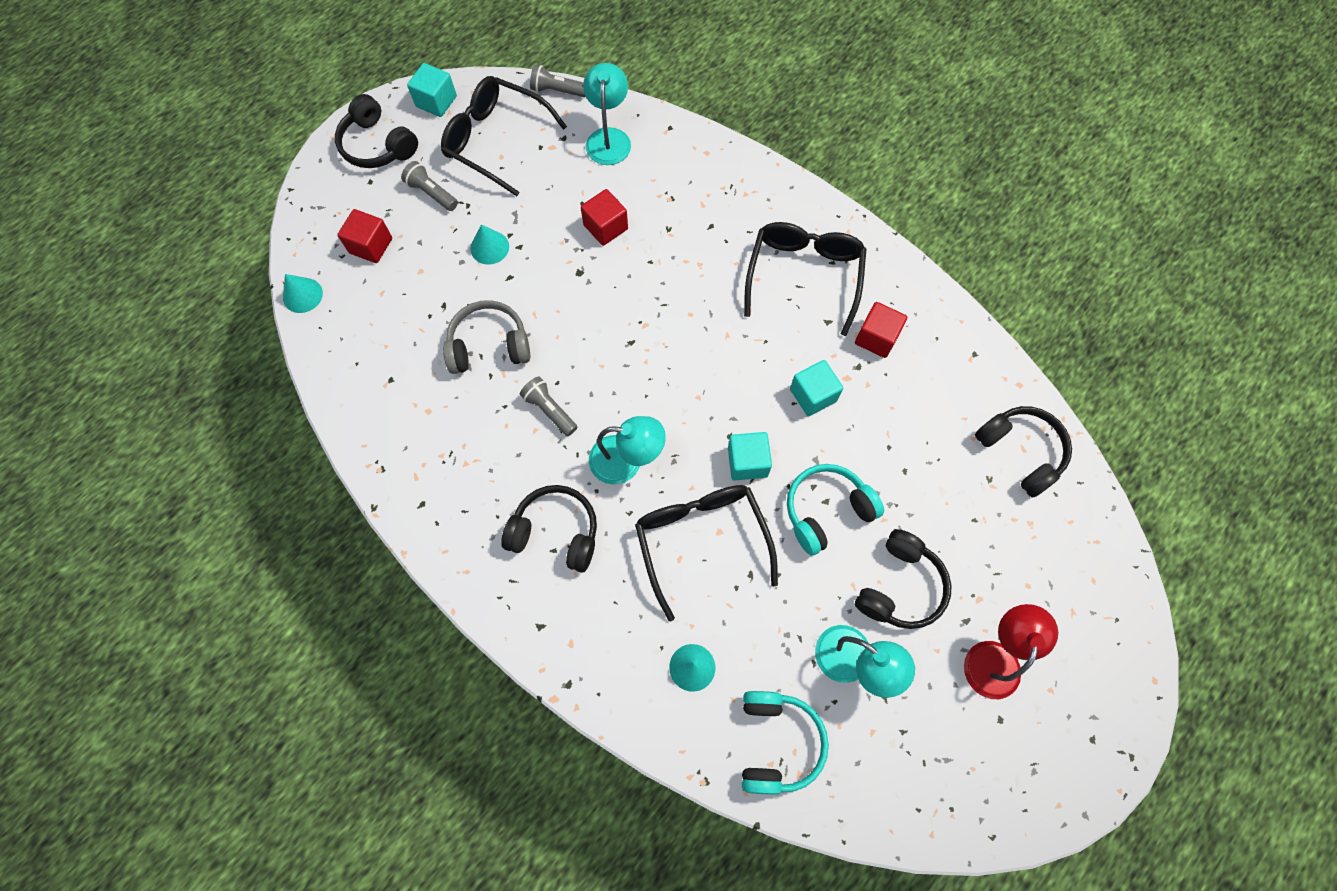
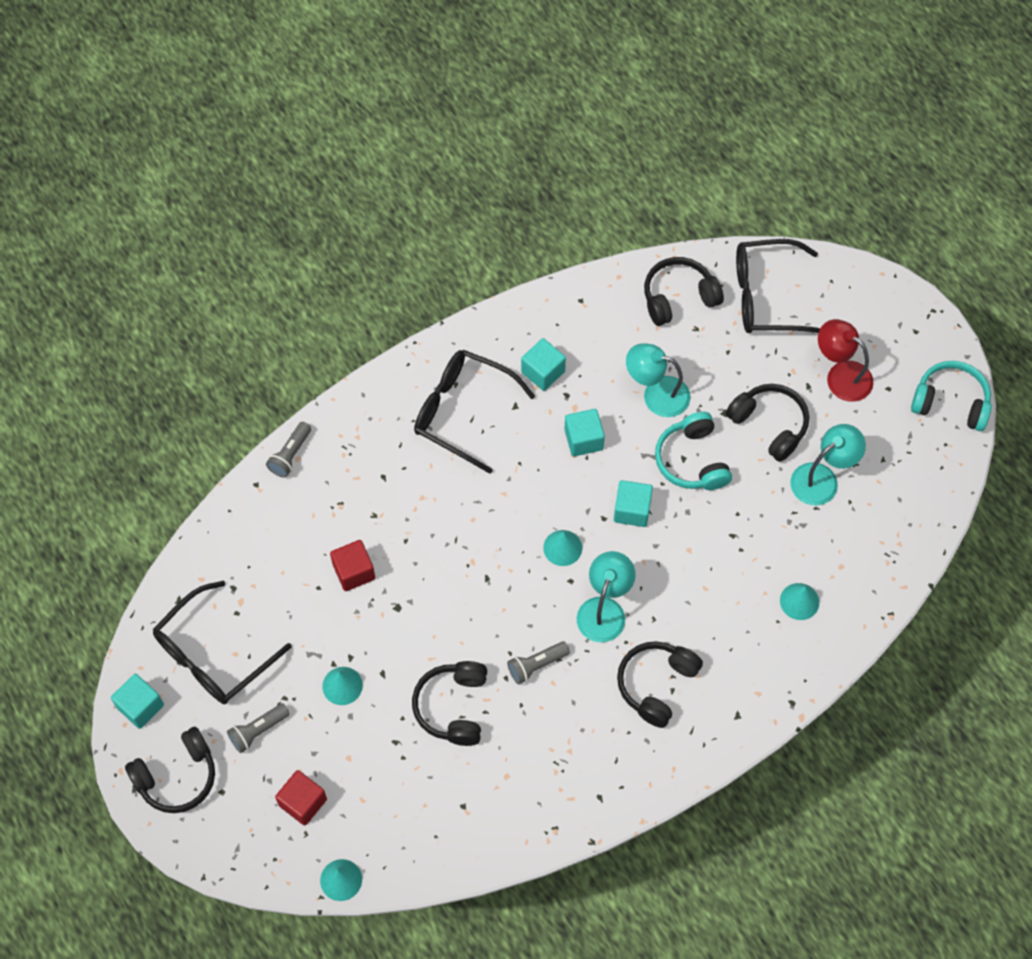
camera: 75 degrees left, 5 degrees down
(489, 345) = (453, 707): grey headphones -> black headphones
(557, 91) = (171, 581): grey flashlight -> grey flashlight (290, 455)
(608, 138) = (248, 544): turquoise lamp -> turquoise lamp (656, 394)
(684, 404) = (562, 548): none -> turquoise cone
(701, 540) = (693, 566): black glasses -> black glasses (766, 297)
(777, 742) = (872, 553): turquoise headphones -> turquoise headphones (950, 402)
(876, 338) = (543, 372): red cube -> turquoise cube

